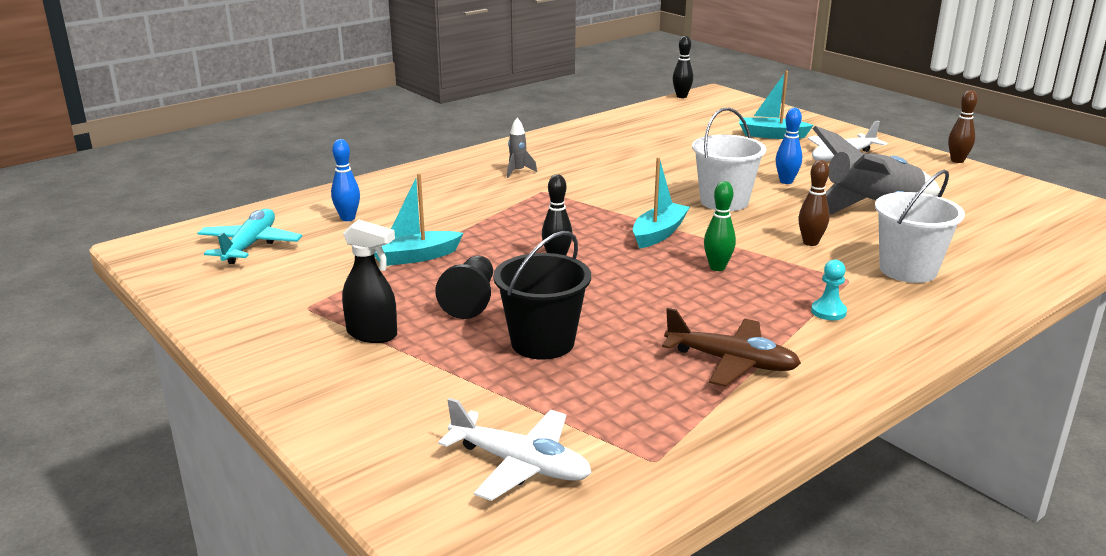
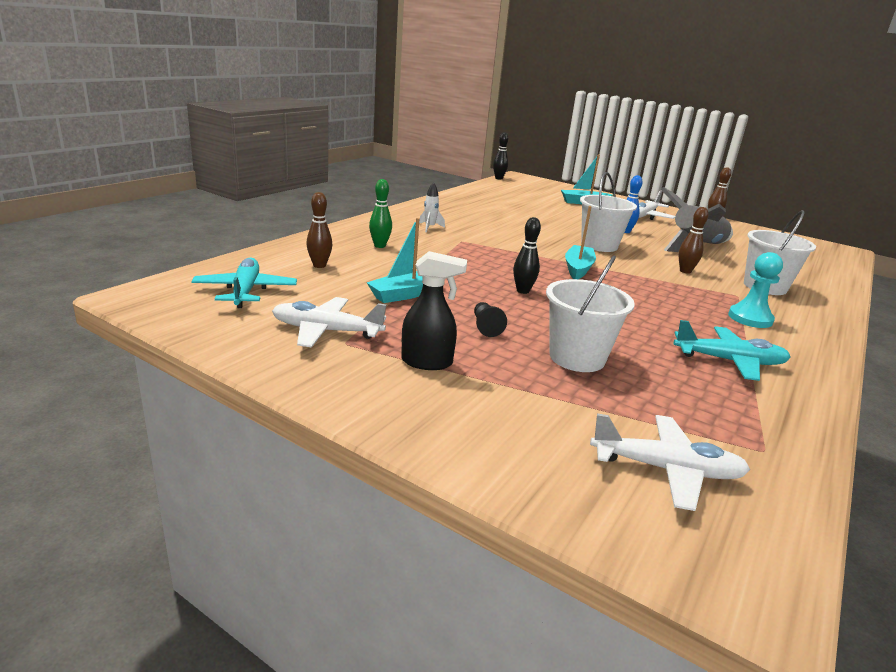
camera: 20 degrees left, 0 degrees up
(297, 294) = (326, 331): none -> white plane
(348, 218) = (319, 265): blue bowling pin -> brown bowling pin
(471, 300) = (486, 327): black pawn -> black pawn, size x0.64
(518, 171) = (430, 227): grey rocket -> white rocket
(542, 342) = (577, 358): black bucket -> white bucket
(717, 267) = (643, 291): green bowling pin -> green bowling pin (380, 246)
(732, 362) = (729, 361): brown plane -> turquoise plane
(828, 311) = (750, 318): turquoise pawn -> turquoise pawn, size x1.57

